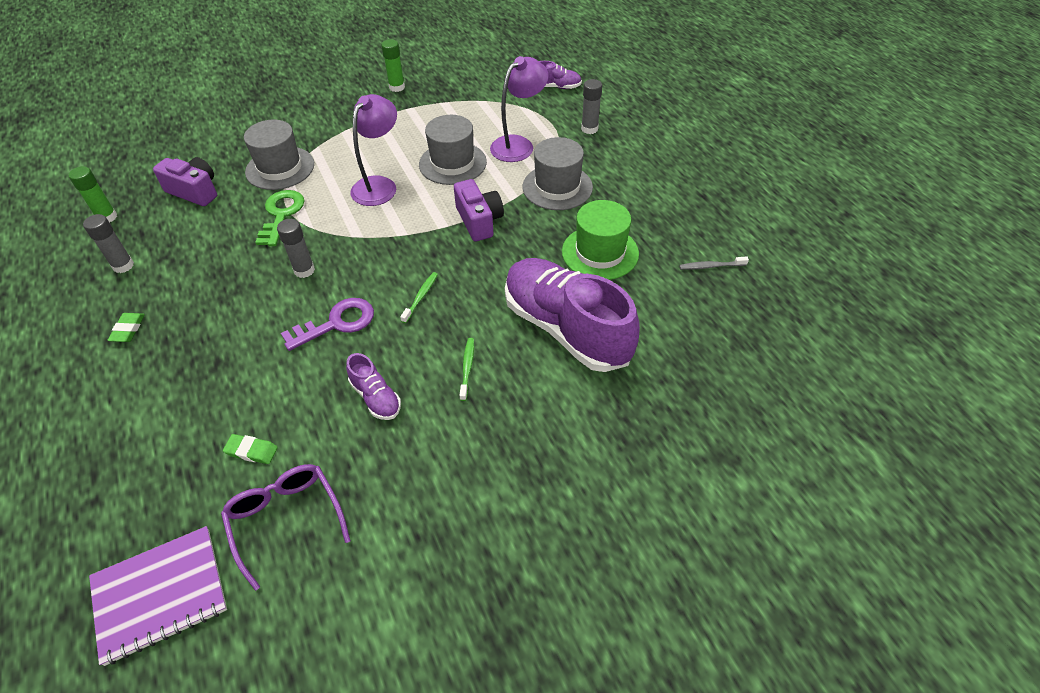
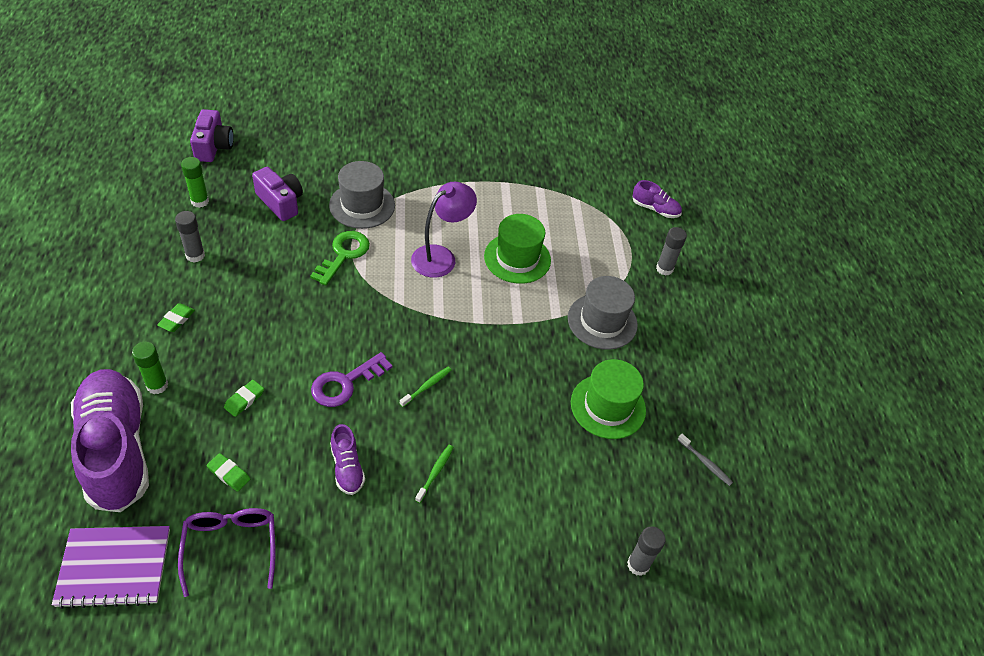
camera: 15 degrees right, 0 degrees up
(237, 376) = (244, 400): none -> green eraser
(304, 270) = (340, 319): grey glue stick -> grey glue stick (638, 565)
(337, 323) = (345, 383): purple key -> purple key turned 150 degrees clockwise
(397, 87) = (503, 155): green glue stick -> green glue stick (157, 385)
(452, 163) = (517, 258): grey hat -> green hat
(479, 221) = (513, 329): purple camera -> purple camera (213, 146)
(518, 144) = (588, 261): purple lamp -> none
(566, 328) = (539, 470): purple shoe -> purple shoe (116, 449)
(711, 266) = (705, 463): grey toothbrush -> grey toothbrush turned 150 degrees counterclockwise

